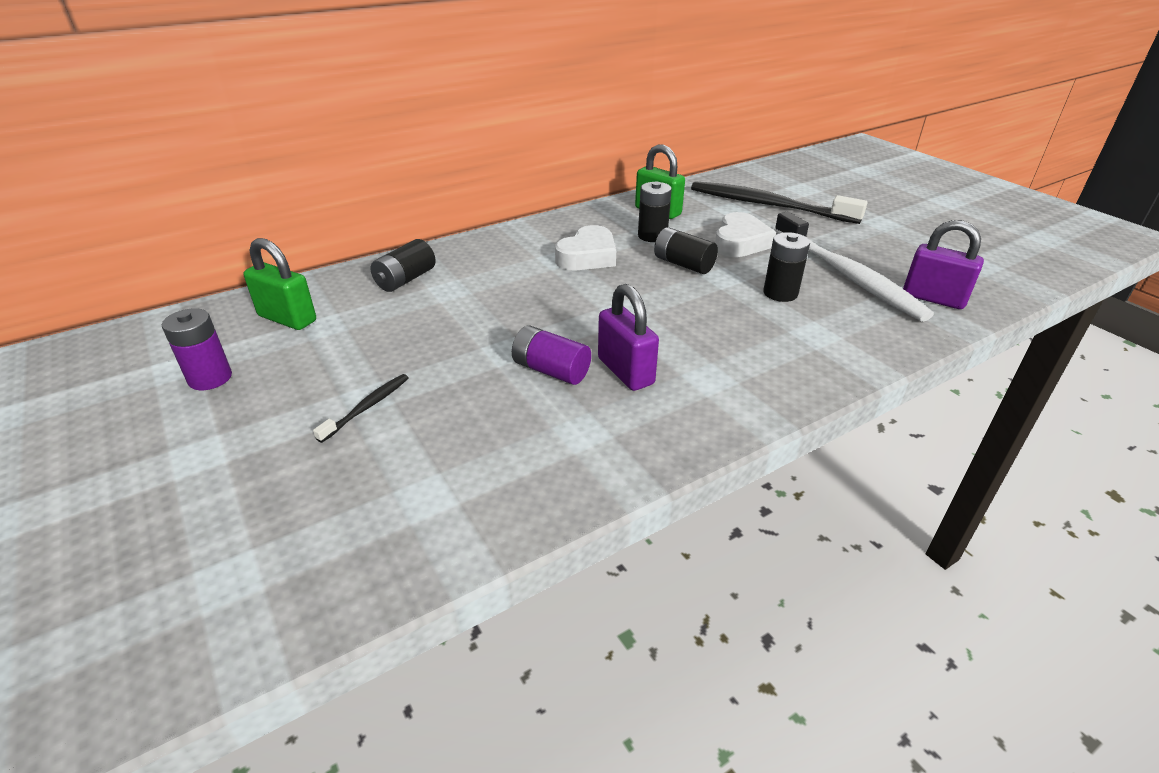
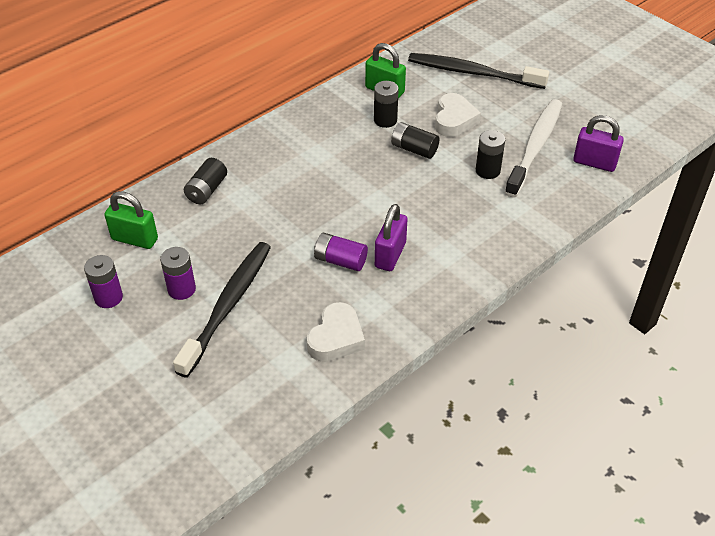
camera: 10 degrees left, 10 degrees up
(314, 379) = (181, 289): none -> purple battery
(367, 407) = (228, 306): black toothbrush -> black toothbrush, size x2.32
(588, 256) = (339, 149): white heart -> white heart (336, 338)
(625, 371) = (390, 255): purple padlock -> purple padlock turned 60 degrees clockwise
(847, 275) = (535, 147): white toothbrush -> white toothbrush turned 120 degrees counterclockwise

